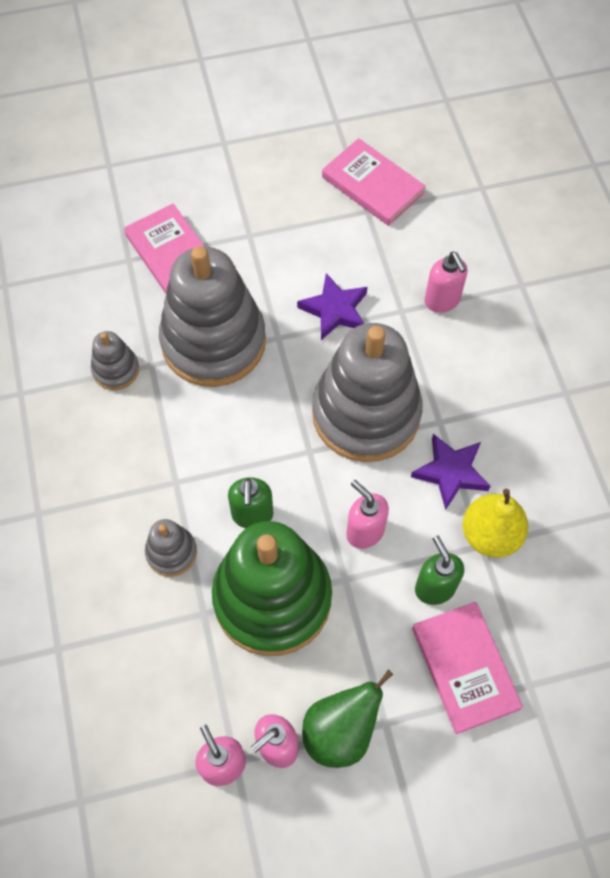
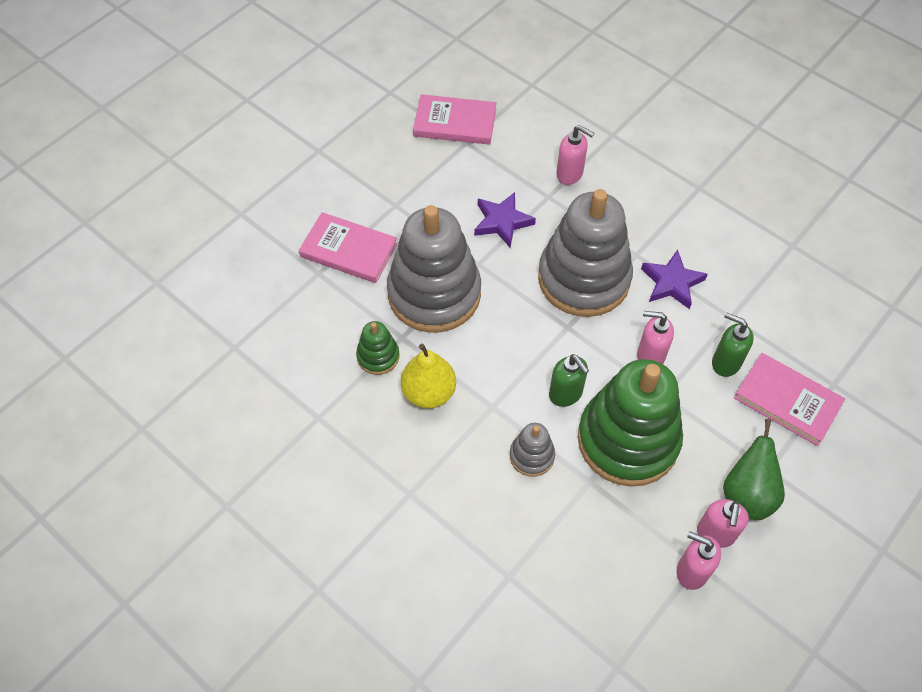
camera: 35 degrees left, 5 degrees down
(116, 370) = (378, 356): grey stacking toy -> green stacking toy
(490, 535) = (730, 307): yellow pear -> yellow pear (429, 392)

